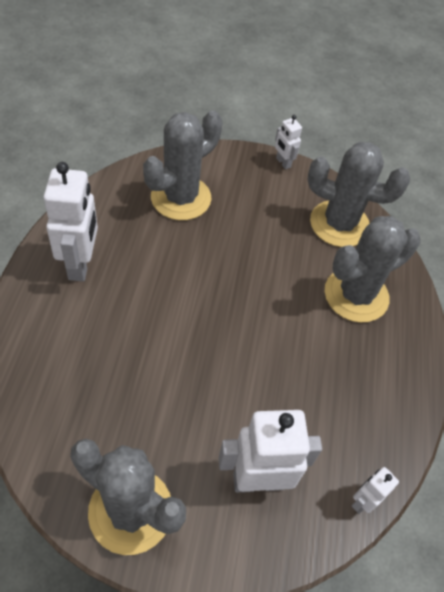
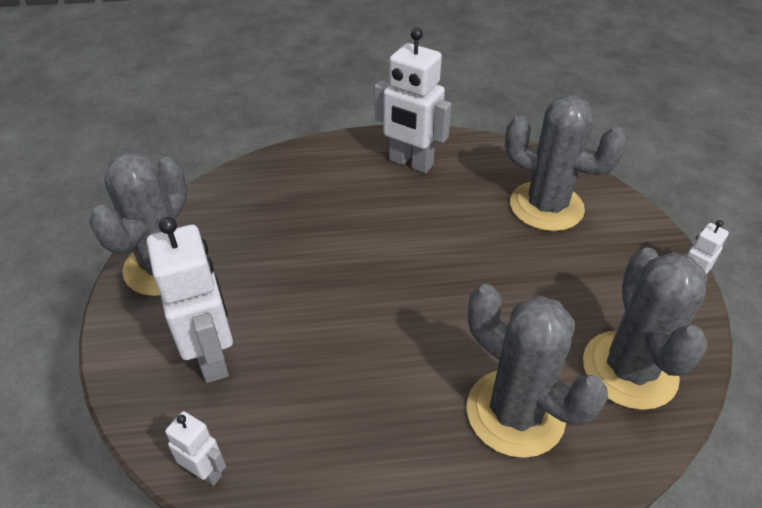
camera: 80 degrees right, 10 degrees down
(81, 264) = (410, 163): white robot -> white robot turned 45 degrees clockwise

